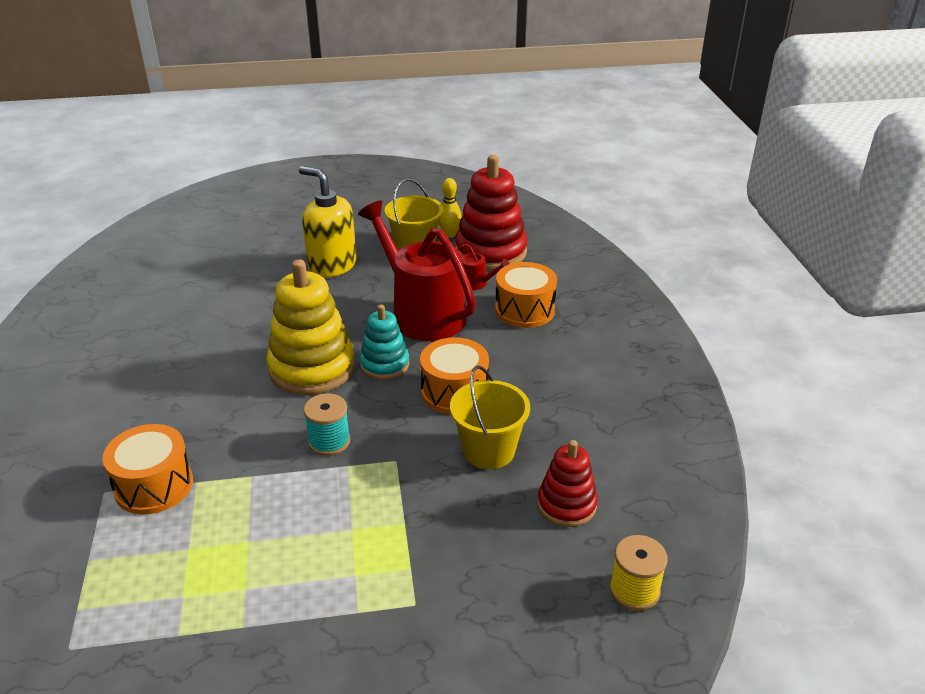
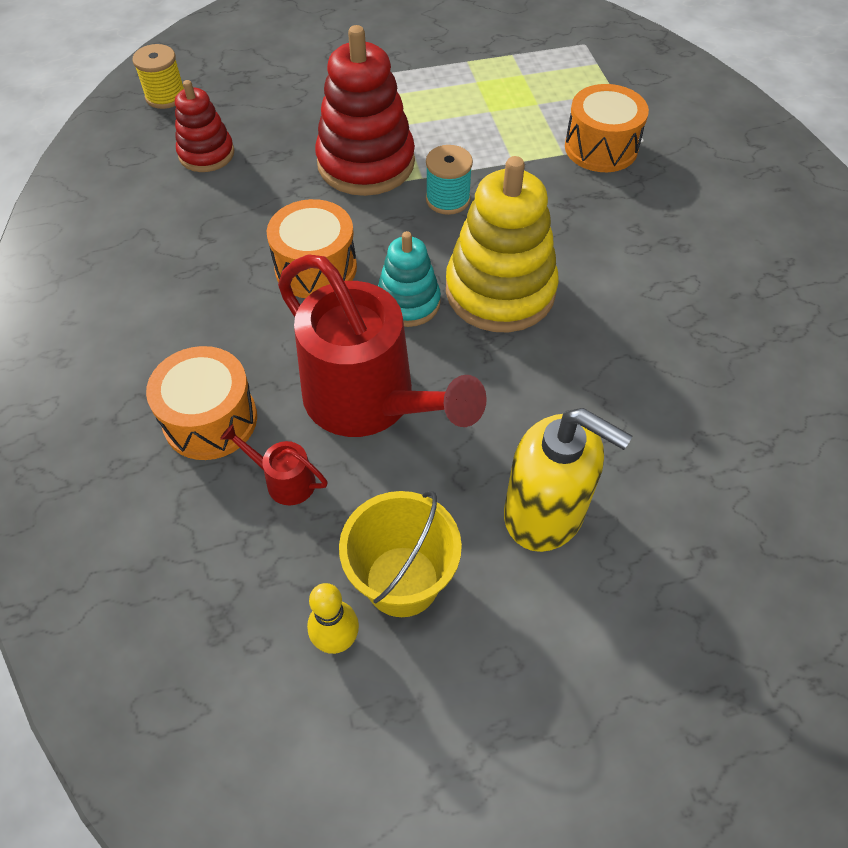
camera: 175 degrees right, 20 degrees up
(488, 450) = (277, 200): yellow bucket -> none
(491, 252) = (254, 580): red stacking toy -> red stacking toy (366, 163)

